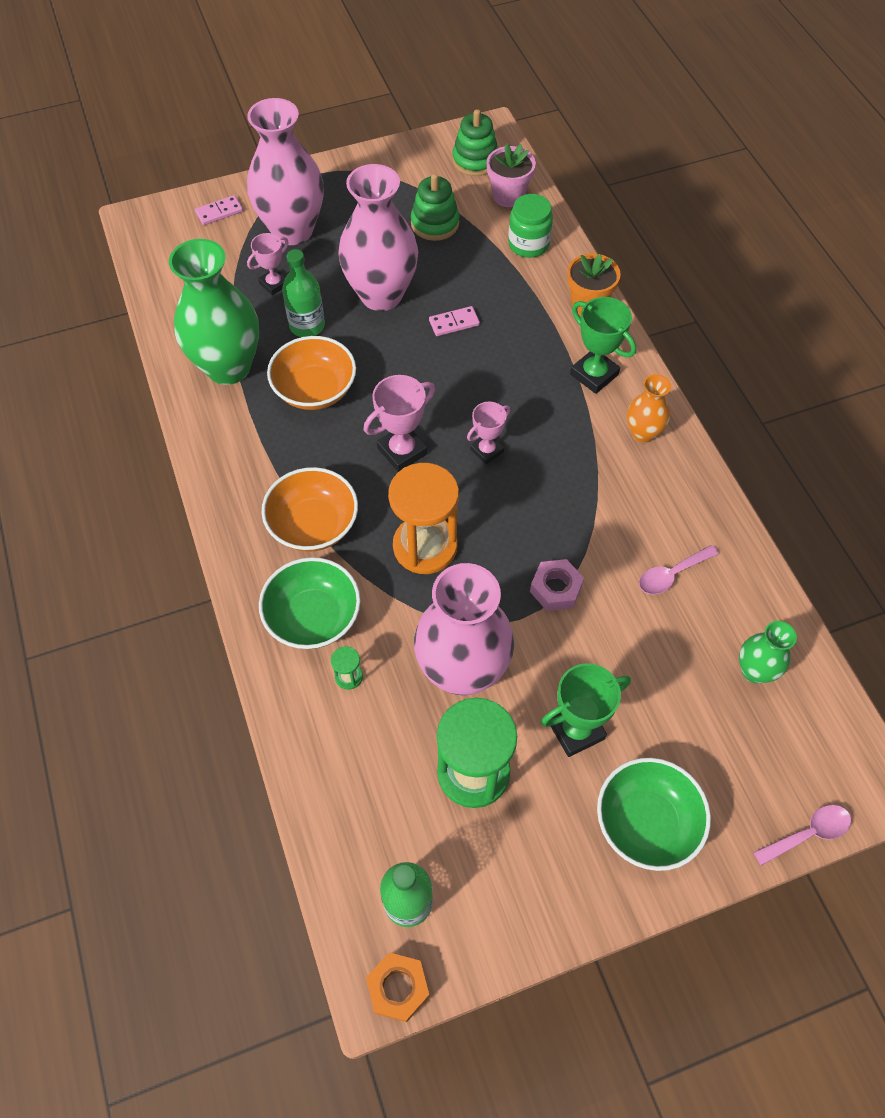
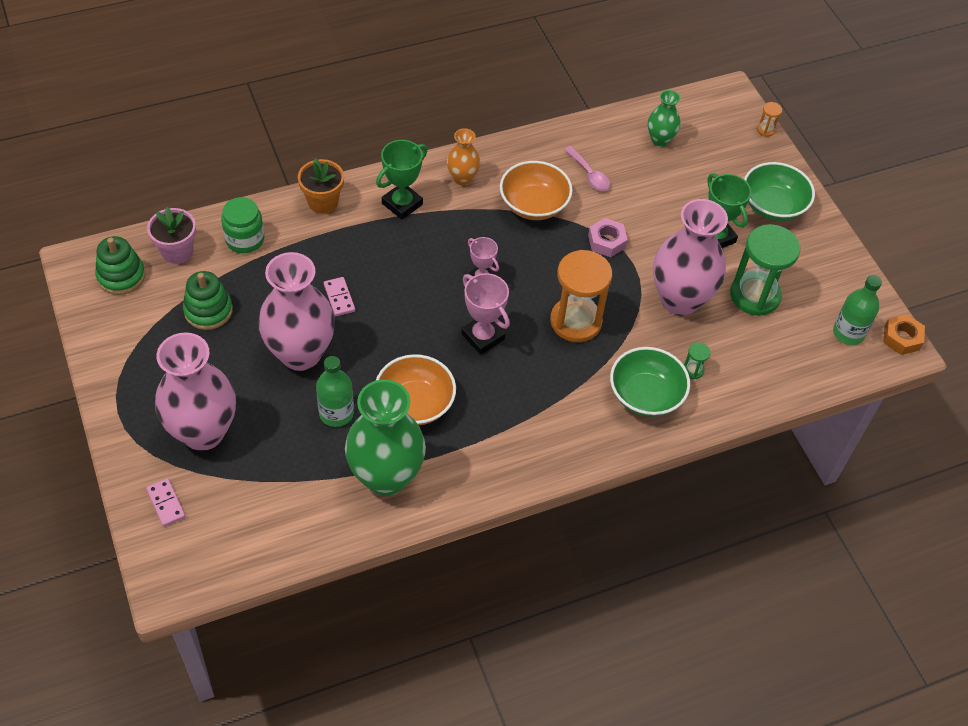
camera: 95 degrees left, 5 degrees down
(274, 284) = (278, 444): pink trophy -> none
(313, 525) = (560, 398): orange bowl -> orange bowl (534, 205)
(808, 833) = (765, 130): pink spoon -> orange hourglass

